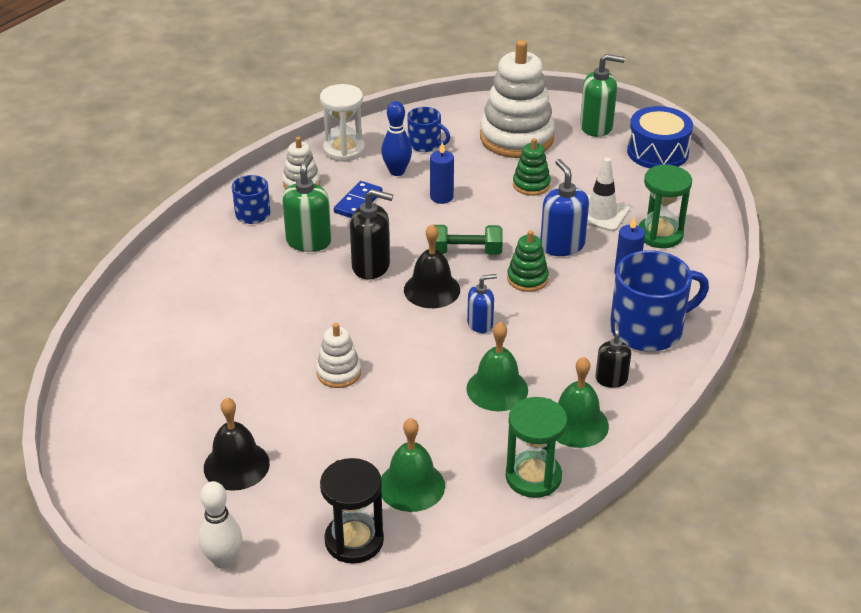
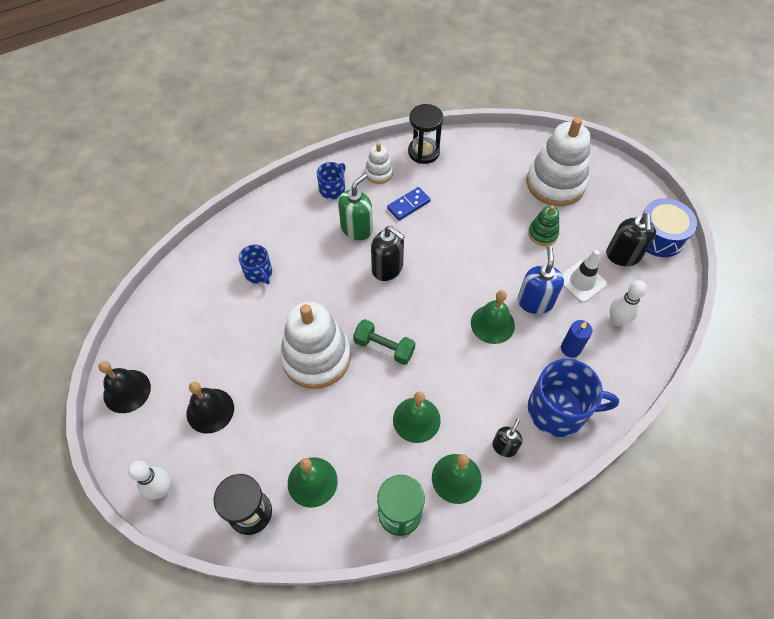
camera: 25 degrees right, 20 degrees up
(338, 373) = (316, 357): white stacking toy -> white stacking toy, size x2.07
(344, 150) = (423, 152): white hourglass -> black hourglass
(397, 171) = (450, 185): blue bowling pin -> none
(425, 144) = (484, 166): blue mug -> blue mug (259, 273)
(432, 289) = (418, 307): black bell -> black bell (127, 391)
(441, 197) = (470, 221): blue candle -> none
(465, 252) = (461, 280): green dumbbell -> green dumbbell (384, 347)
(480, 324) = (436, 353): blue soap dispenser -> none
(527, 279) = (492, 324): green stacking toy -> green bell
(596, 127) = (623, 194): green soap dispenser -> none
(630, 179) = (623, 256): none -> black soap dispenser
(660, 235) = (617, 320): green hourglass -> white bowling pin

